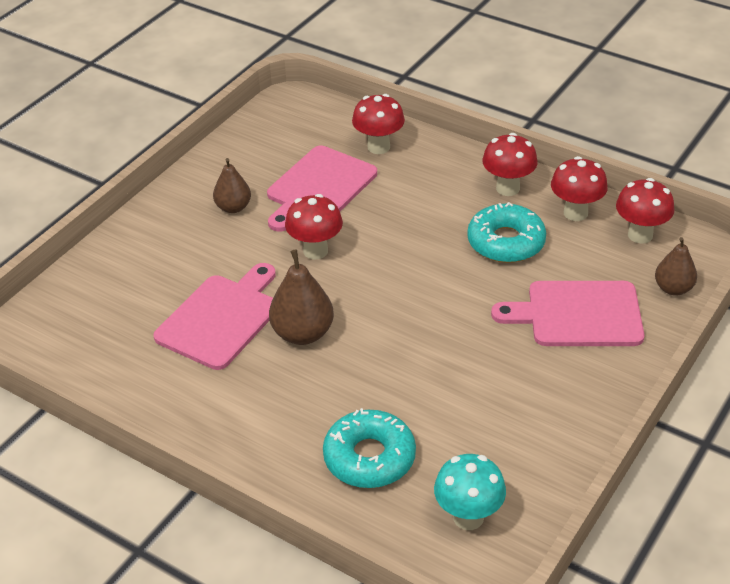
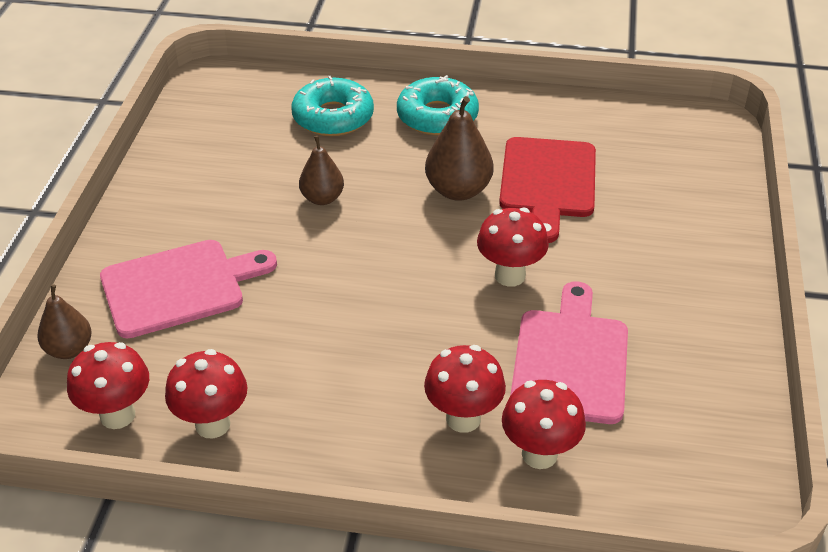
camera: 155 degrees right, 0 degrees up
(221, 318) = (547, 182): pink cutting board -> red cutting board
(233, 207) = (648, 300): brown pear -> brown pear (322, 198)
(468, 517) = (233, 102): turquoise mushroom -> none
(506, 242) = (291, 352): turquoise donut -> turquoise donut (437, 116)
(507, 188) = (319, 437): red mushroom -> red mushroom (463, 419)

